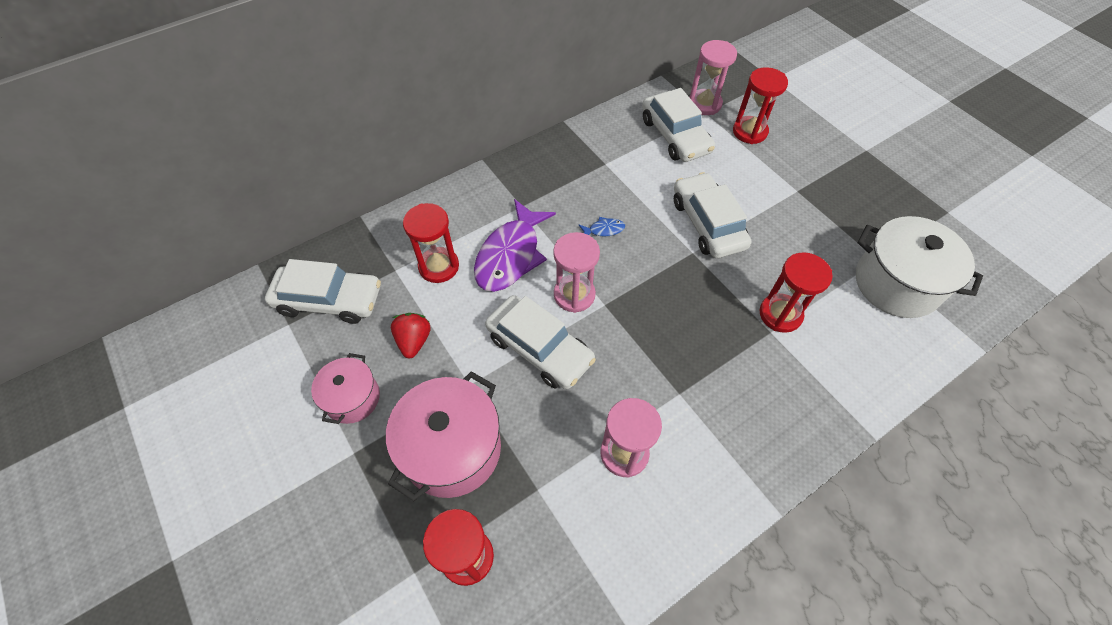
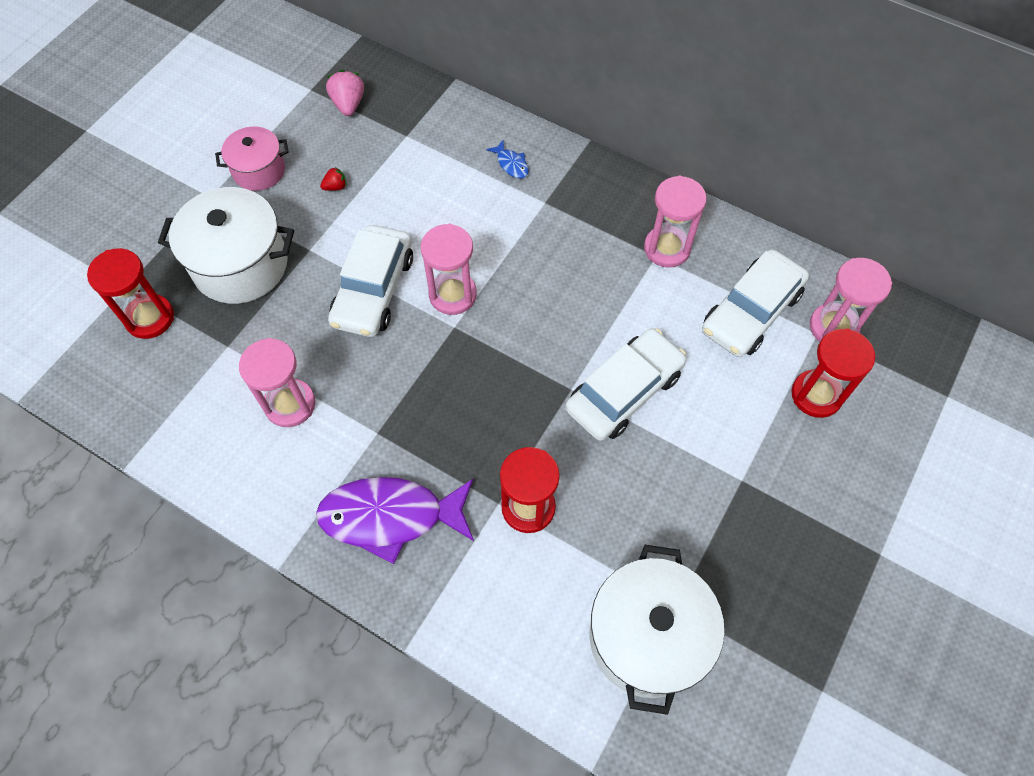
camera: 65 degrees right, 5 degrees up
(329, 300) = (348, 104): white car -> pink strawberry
(414, 341) = (335, 187): red strawberry -> red strawberry, size x0.57
(439, 266) = (428, 167): red hourglass -> none
(452, 449) = (240, 265): pink pot -> white pot
(511, 255) = (474, 220): purple fish -> purple fish (390, 517)
(602, 156) = (667, 248): none -> pink hourglass
(604, 230) = (555, 290): blue fish -> blue fish (511, 164)

